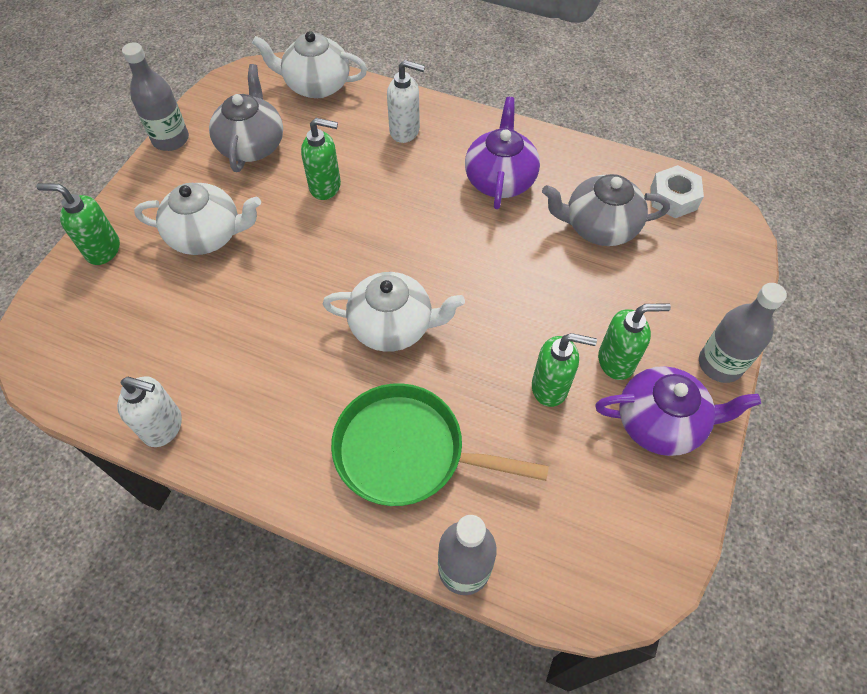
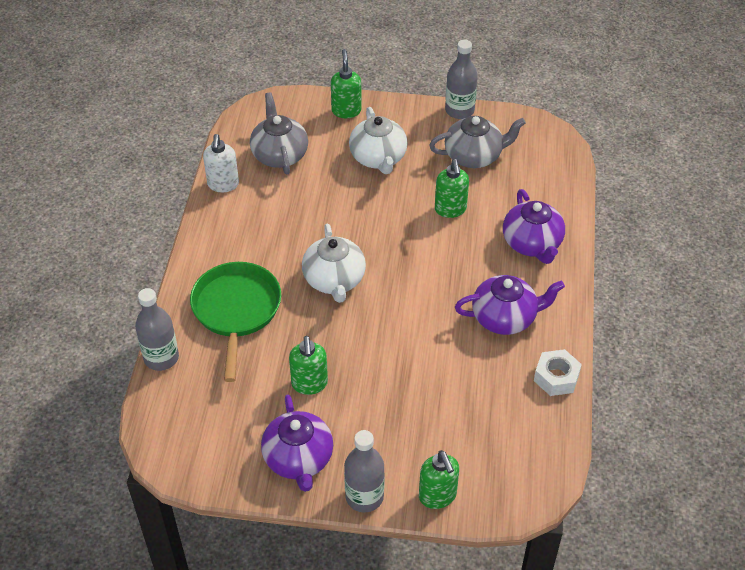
camera: 75 degrees right, 10 degrees down
(316, 85) = (558, 175): white teapot -> none
(405, 131) = (532, 244): white soap dispenser -> purple teapot
(599, 227) = (479, 395): grey teapot -> grey teapot (279, 154)
(616, 361) = (345, 424): green soap dispenser -> green soap dispenser (437, 496)
(673, 198) = (536, 448): white nut -> white nut (556, 377)

